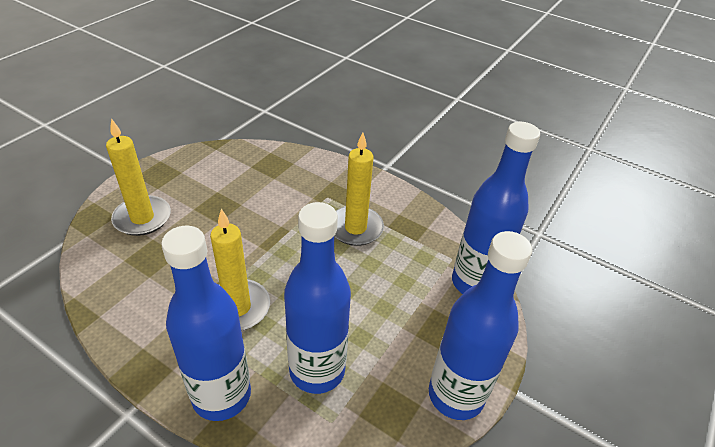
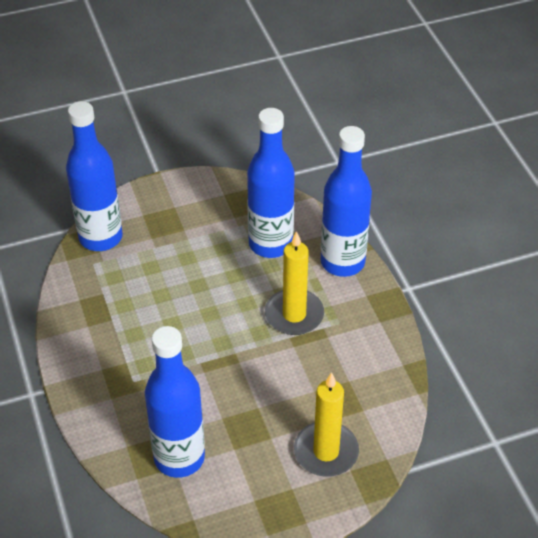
camera: 140 degrees left, 5 degrees up
(355, 228) = (141, 332): yellow candle -> none
(456, 395) = (197, 187): blue bottle -> blue bottle (179, 457)

